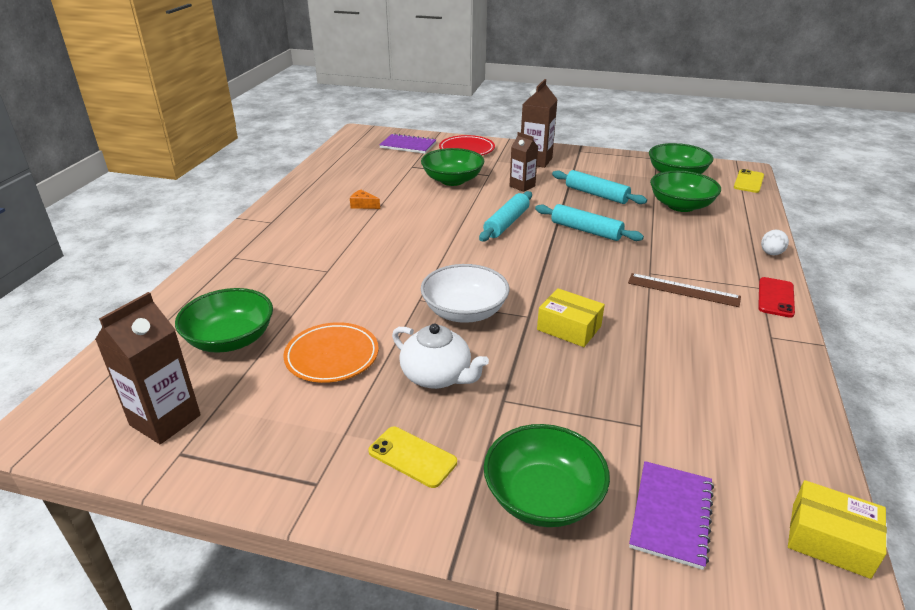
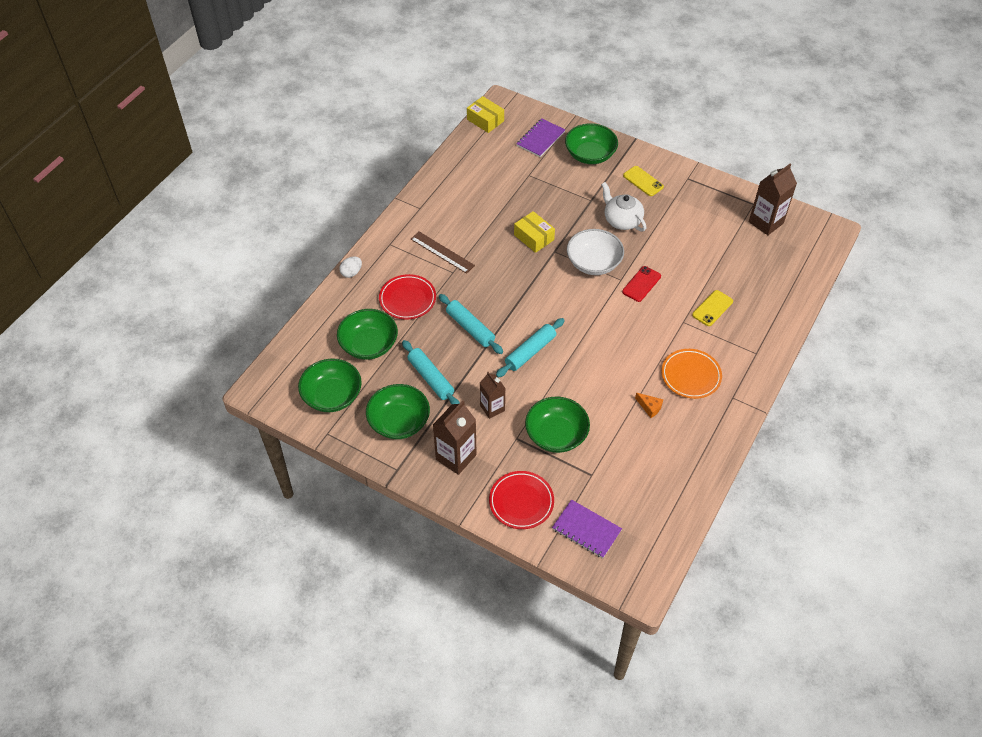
camera: 165 degrees left, 20 degrees up
(230, 339) = (742, 269): green bowl -> green bowl (399, 422)
(332, 356) = (680, 245): orange plate -> orange plate (690, 376)
(679, 242) = (407, 299): none -> red plate
(748, 181) = (275, 368): yellow phone -> yellow phone (712, 308)
(775, 297) = (388, 234): red phone -> red phone (641, 284)

